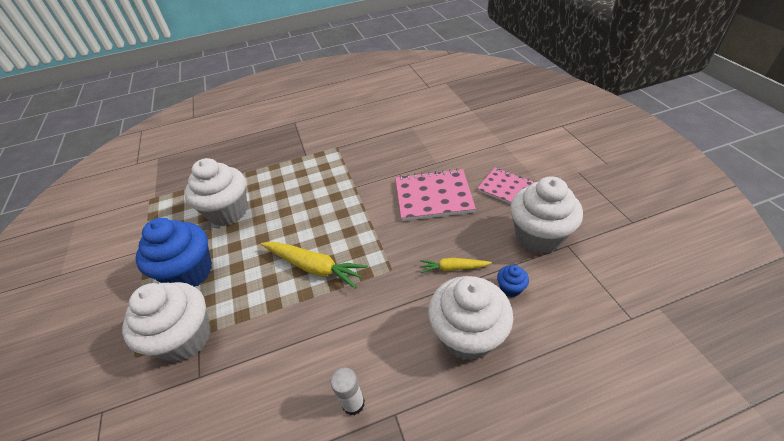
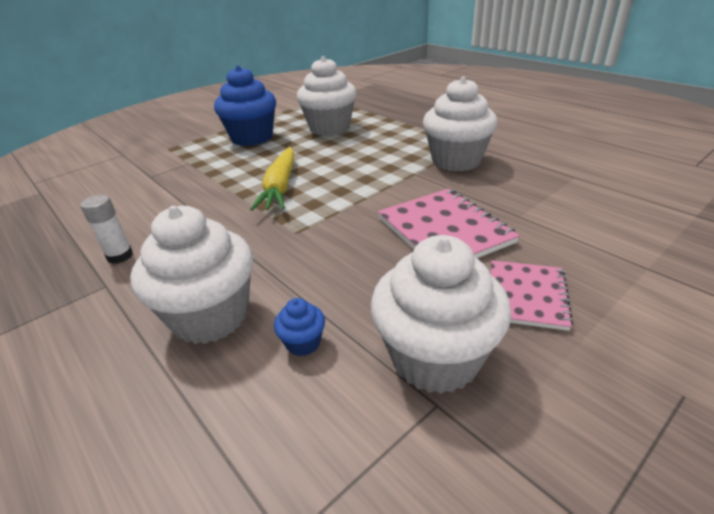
camera: 65 degrees right, 10 degrees down
(185, 338) = (186, 159): white cupcake -> white cupcake (456, 161)
(453, 268) = (319, 278): yellow carrot -> none

